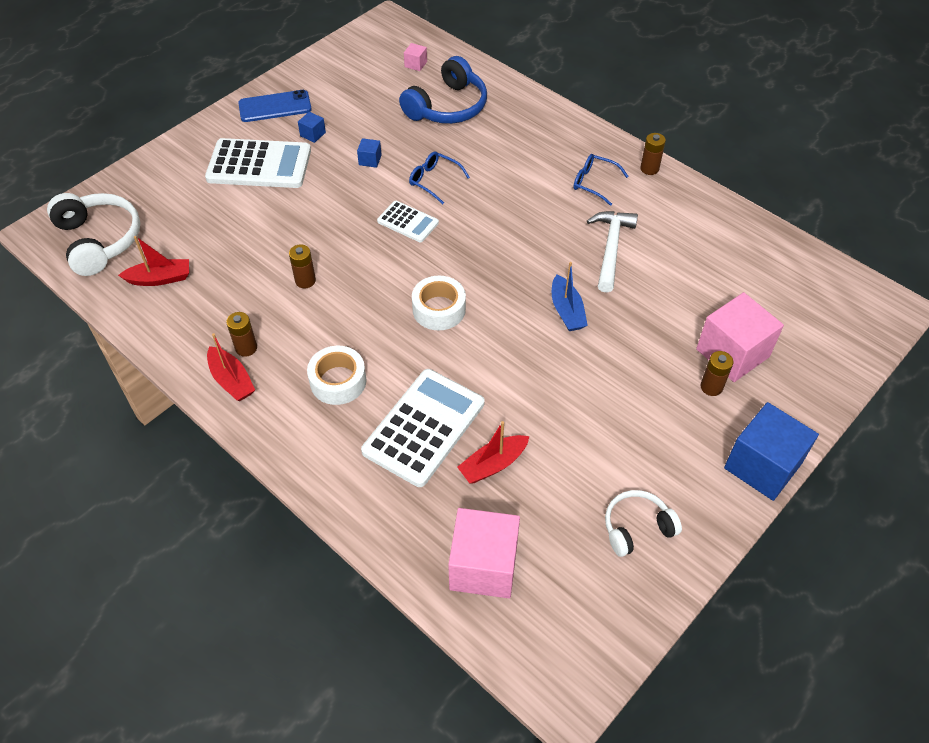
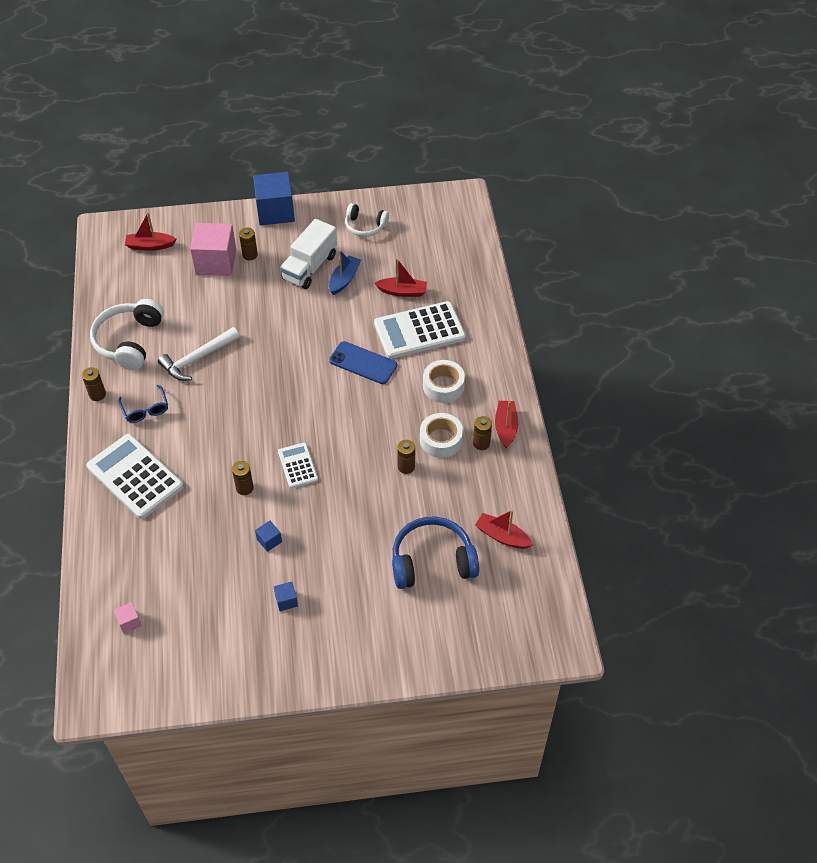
camera: 140 degrees left, 0 degrees up
(99, 240) = (526, 605): white headphones -> white headphones (129, 341)
(259, 164) = (354, 597): white calculator -> white calculator (135, 476)
(275, 107) = (288, 658): blue phone -> blue phone (363, 363)
(434, 180) = (244, 488): blue glasses -> brown battery
(439, 309) = (342, 390): white tape -> white tape (441, 440)
(447, 107) = (159, 552): blue headphones -> blue headphones (432, 561)
(483, 566) = (452, 255): pink cube -> none
(567, 311) = (271, 340): blue boat -> blue boat (344, 279)
(630, 419) = (310, 267): none -> white truck
(819, 323) = (150, 246): none -> red boat

